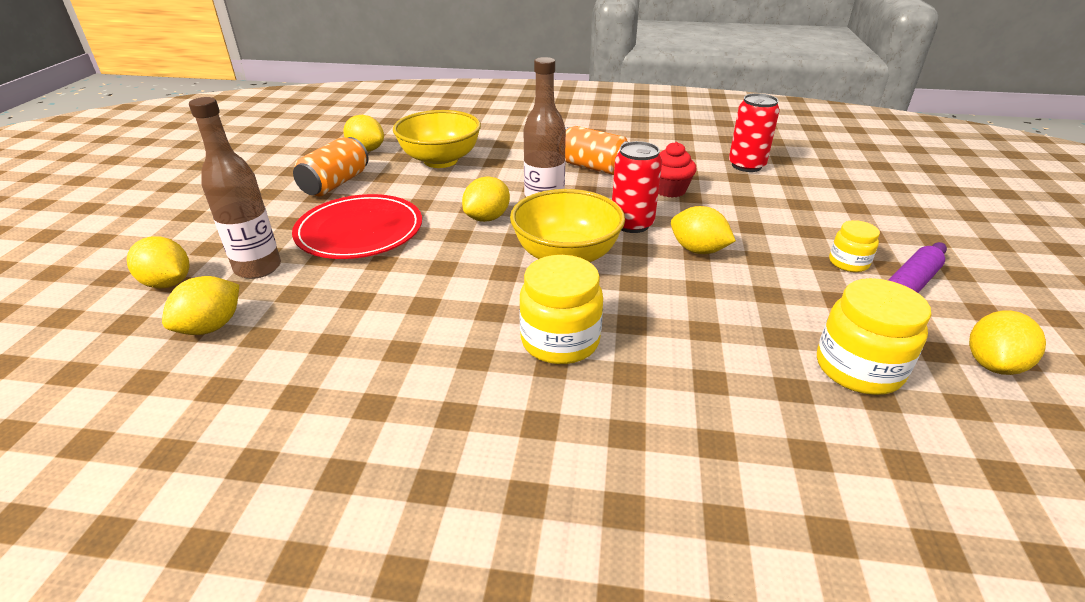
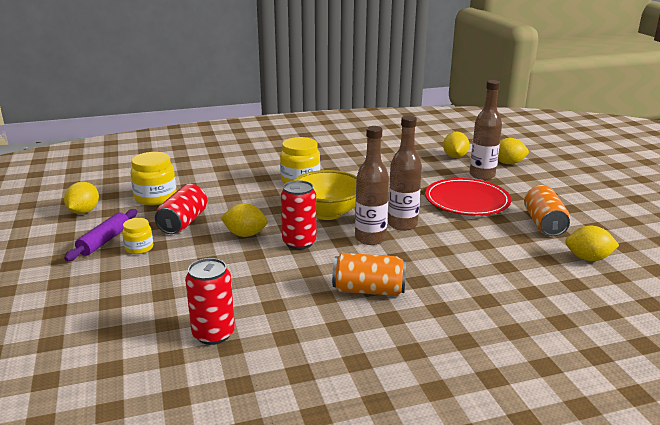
camera: 155 degrees right, 10 degrees down
(440, 161) = (508, 263): yellow bowl -> none
(487, 218) = (402, 224): yellow lemon -> brown bottle
(669, 190) = (283, 280): red cupcake -> none
(791, 292) = (183, 222): none -> red can

